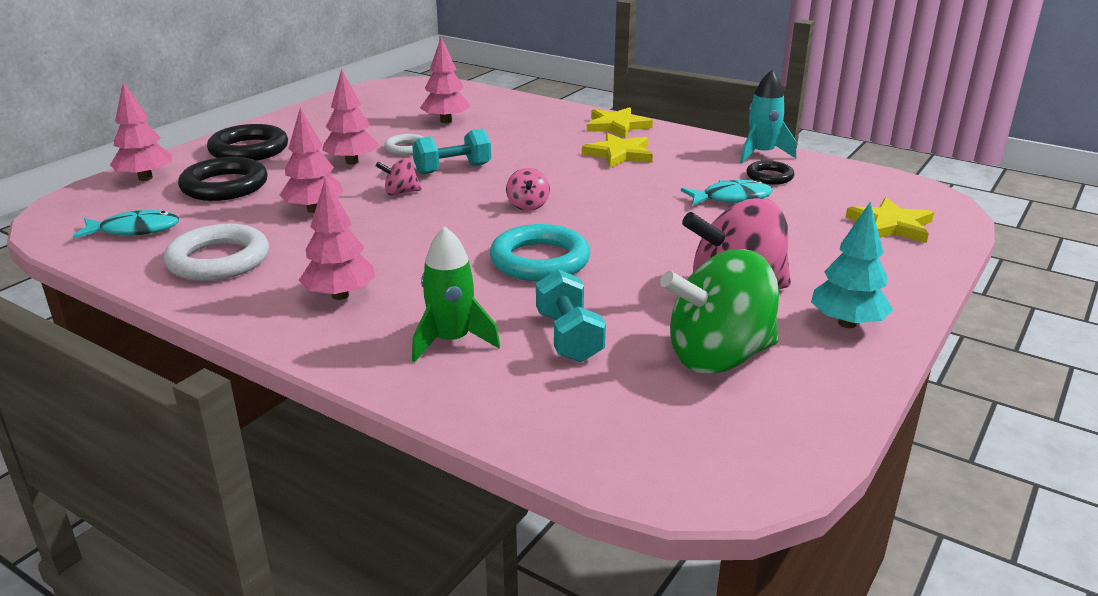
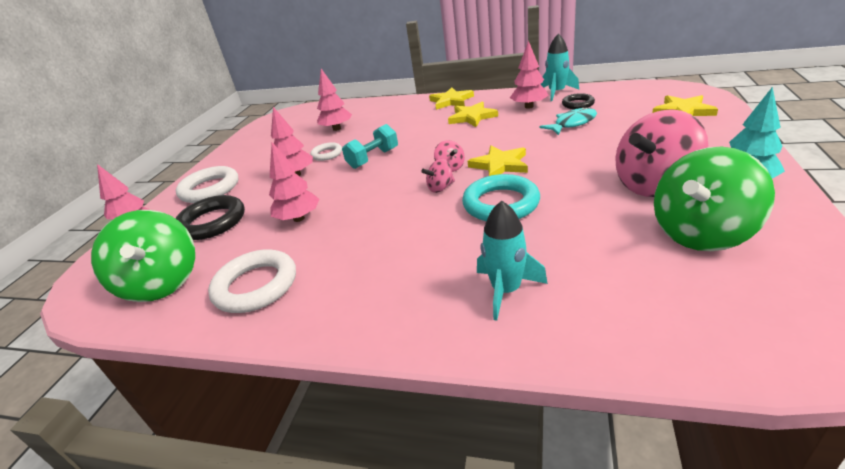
camera: 15 degrees left, 5 degrees up
(134, 230) = (162, 283): turquoise fish -> green spinning top
(249, 150) = (210, 189): black ring -> white ring
(340, 295) = (382, 282): pink tree -> pink tree (529, 106)
(400, 192) = (352, 186): pink spinning top -> pink spinning top (440, 188)
(451, 341) = (506, 290): green rocket -> turquoise rocket
(569, 337) = (586, 255): turquoise dumbbell -> none
(587, 220) = (500, 165): none -> yellow star

